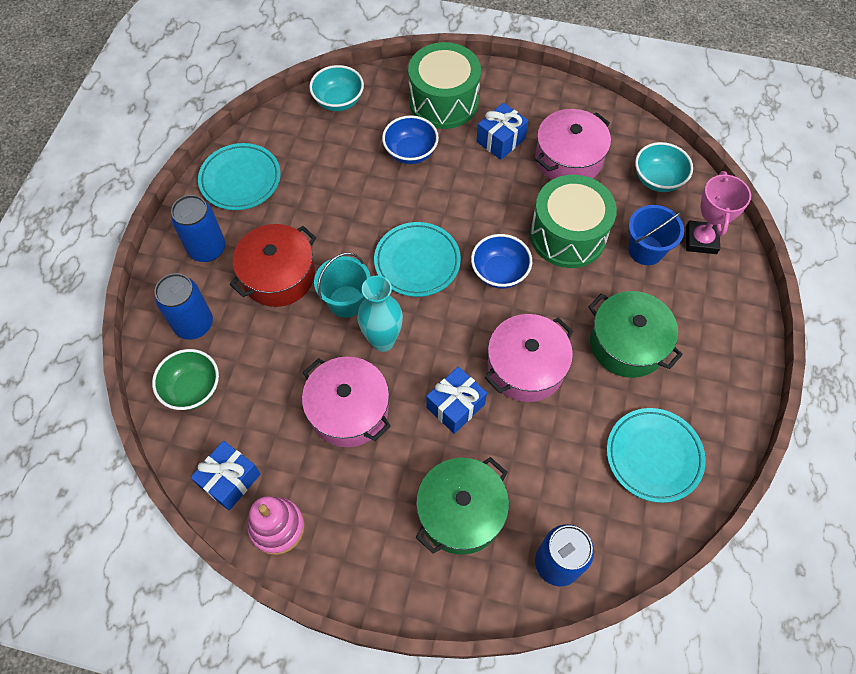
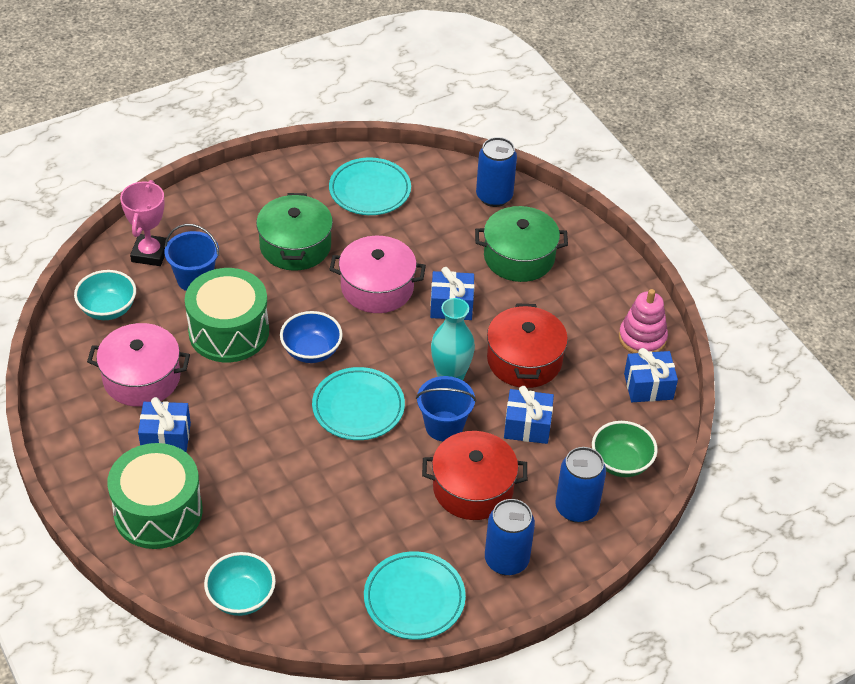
camera: 135 degrees left, 15 degrees down
(289, 355) = (527, 426): none -> blue gift
(346, 301) = (444, 426): turquoise bucket -> blue bucket
(349, 410) = (524, 360): pink pot -> red pot
(410, 152) = (247, 493): blue bowl -> none
(701, 240) = (150, 253): pink trophy -> pink trophy turned 45 degrees counterclockwise

